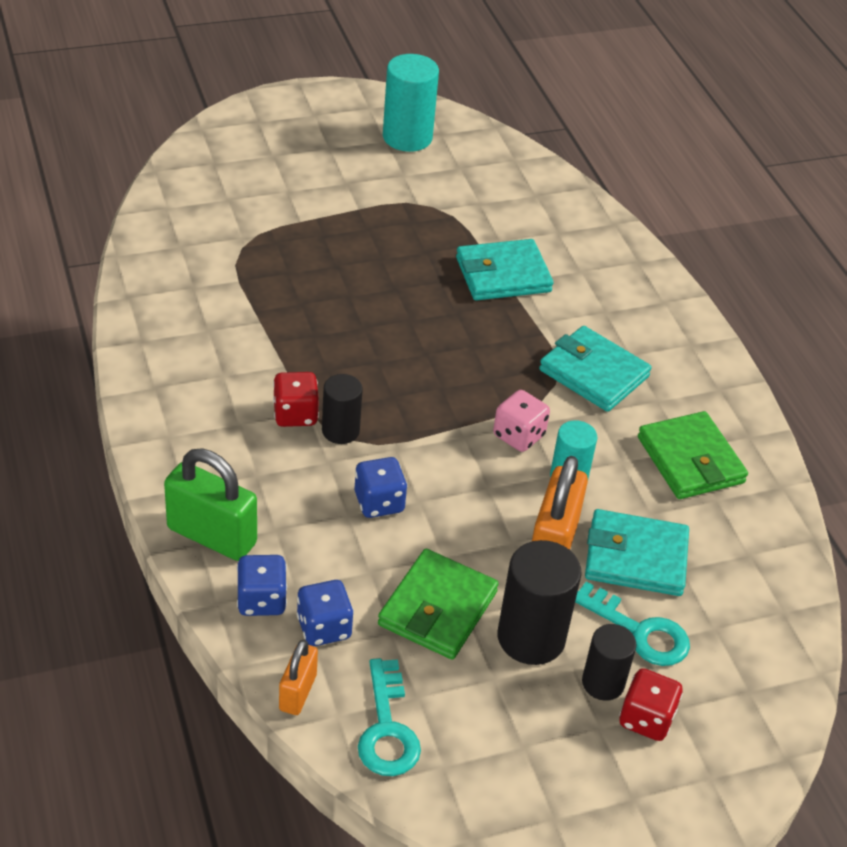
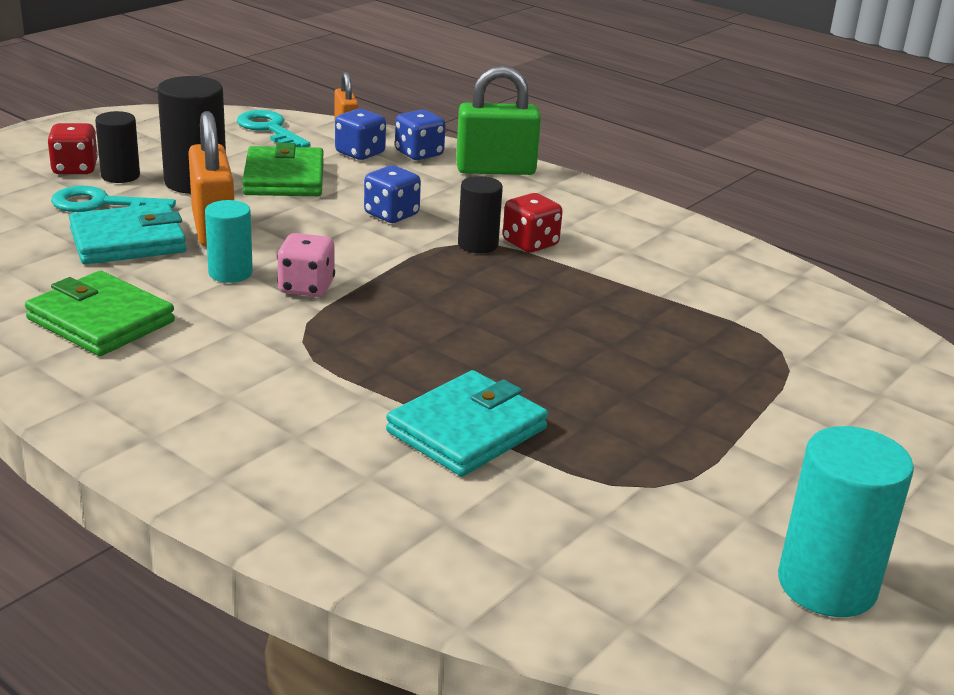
camera: 150 degrees right, 15 degrees down
(593, 373) = (264, 363): turquoise wallet -> none

